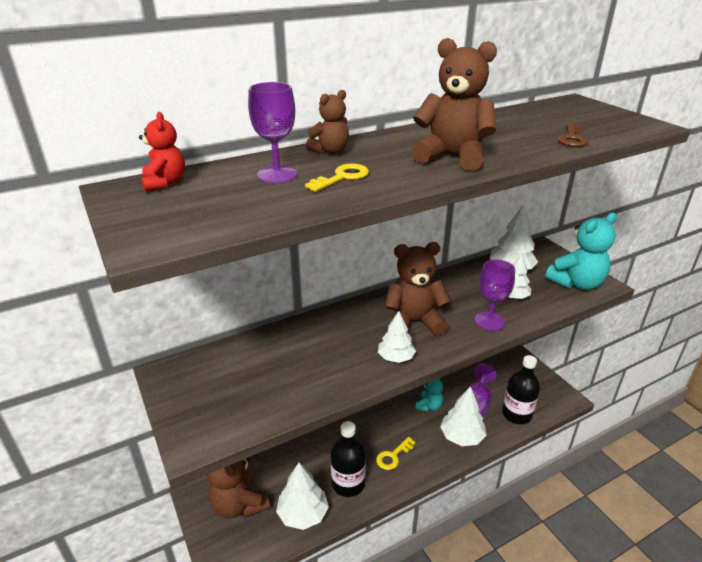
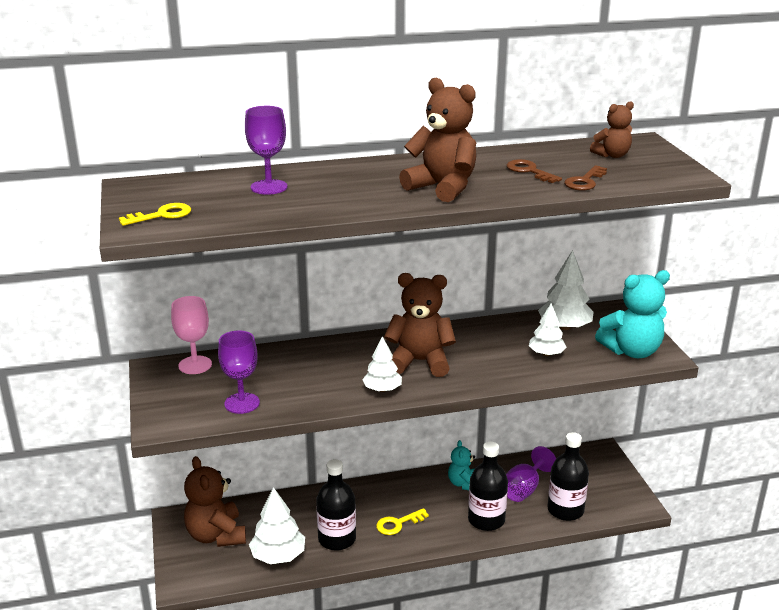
camera: 15 degrees right, 5 degrees down
(165, 183) = (171, 184): red teddy bear -> none
(204, 362) = (195, 365): none -> pink goblet
(330, 151) = (332, 171): brown teddy bear -> brown teddy bear (612, 155)
(342, 177) = (324, 195): yellow key -> yellow key (162, 215)
(429, 406) = (463, 484): turquoise teddy bear -> turquoise teddy bear turned 135 degrees clockwise
(461, 436) = (486, 520): white tree -> black bottle
(489, 321) = (503, 372): purple goblet -> purple goblet (242, 403)
(514, 134) = (529, 171): none -> brown key

